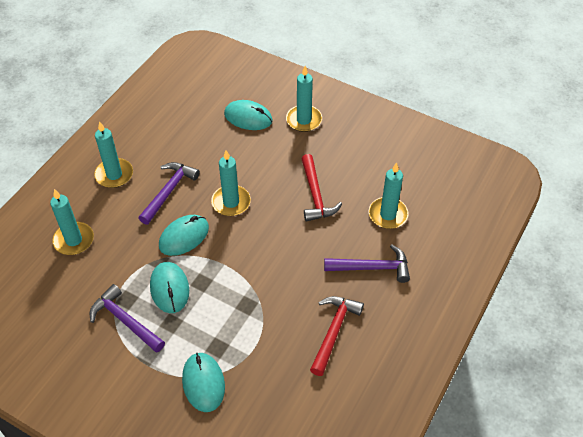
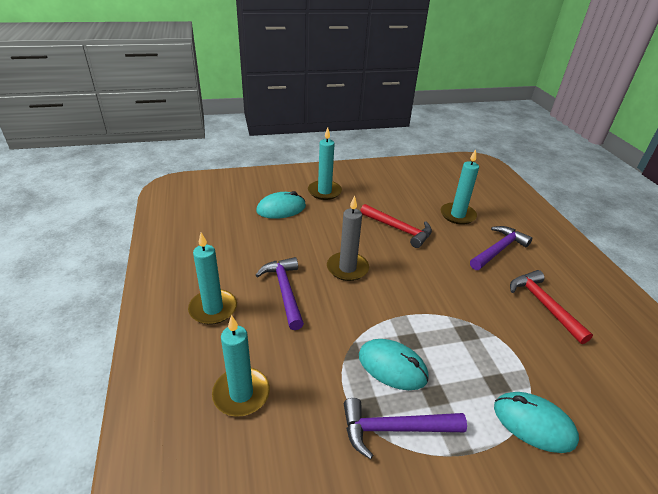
camera: 45 degrees left, 15 degrees down
(184, 237) = (346, 316): turquoise mouse -> none
(231, 202) = (347, 268): turquoise candle -> grey candle

